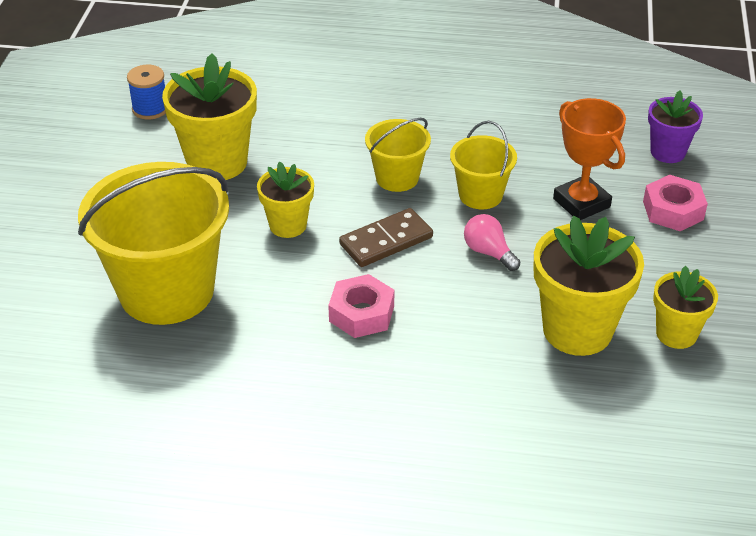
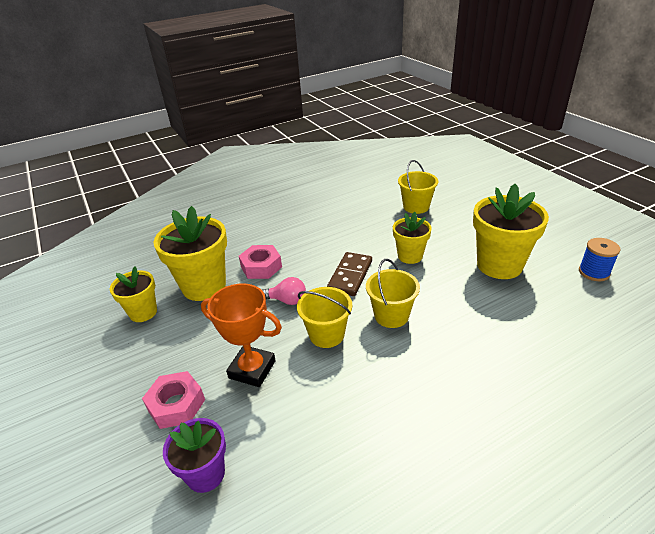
camera: 145 degrees right, 5 degrees down
(166, 291) = (416, 207): yellow bucket -> yellow bucket, size x0.50
(361, 313) = (321, 240): pink nut -> pink nut (261, 267)

